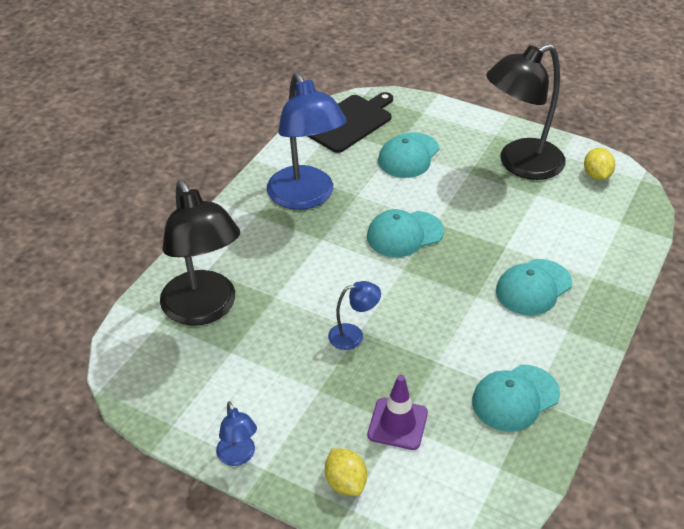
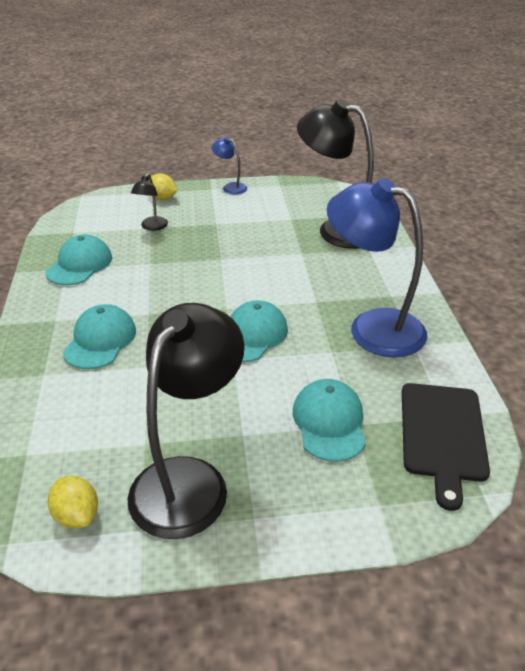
camera: 145 degrees right, 5 degrees down
(353, 335) = (222, 254): blue lamp -> none
(397, 424) = (152, 227): purple traffic cone -> black lamp

